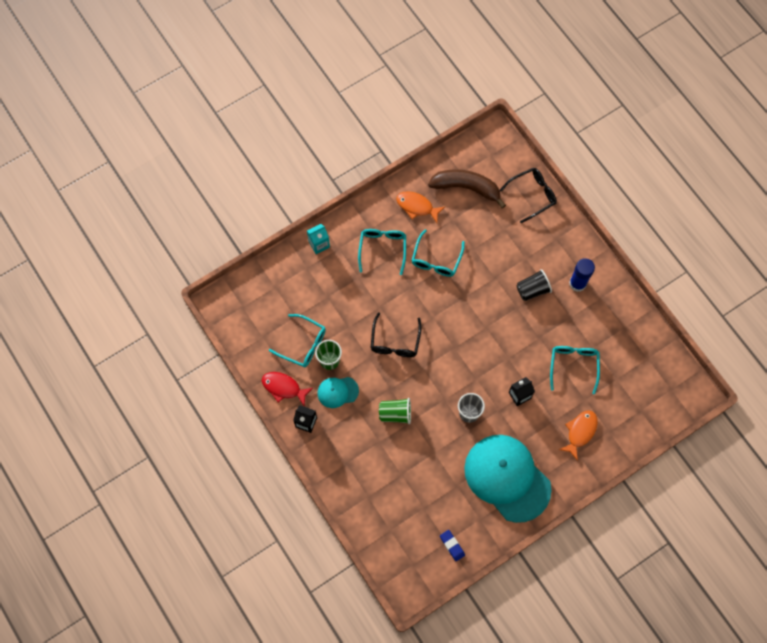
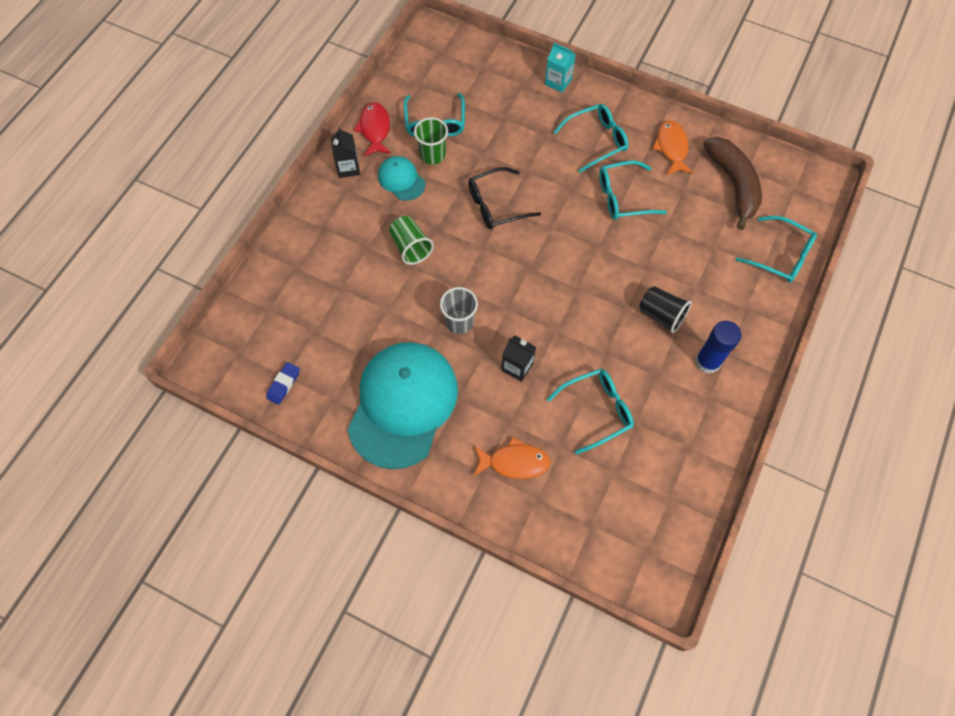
camera: 60 degrees right, 5 degrees down
(532, 195) = (780, 255): black glasses -> turquoise glasses

